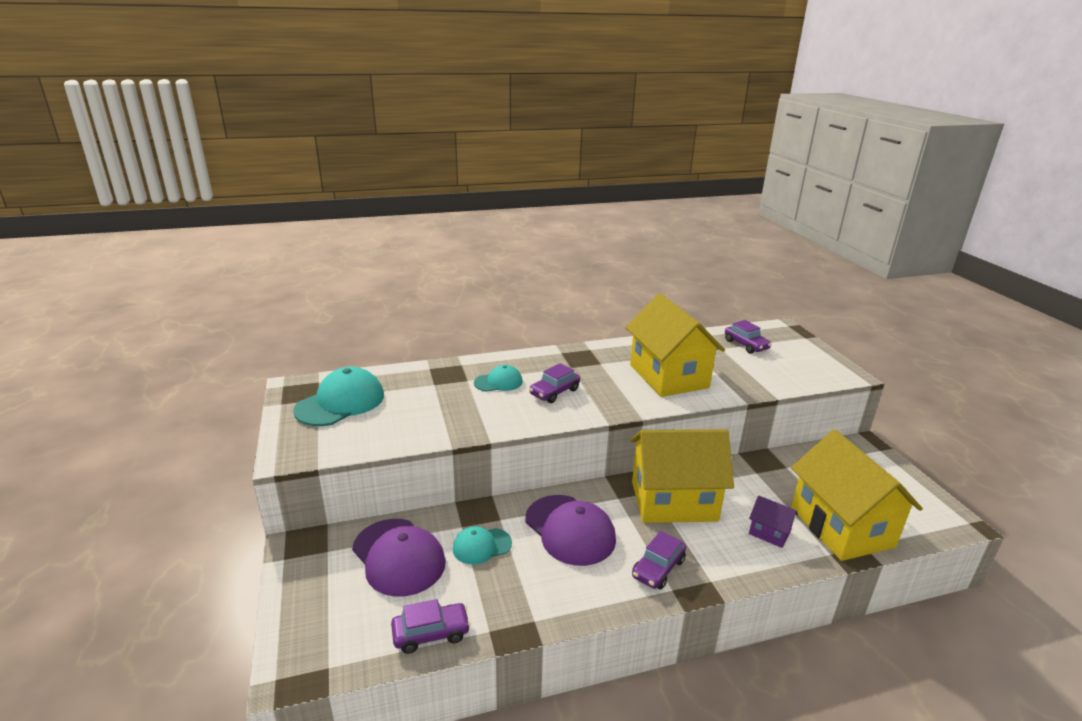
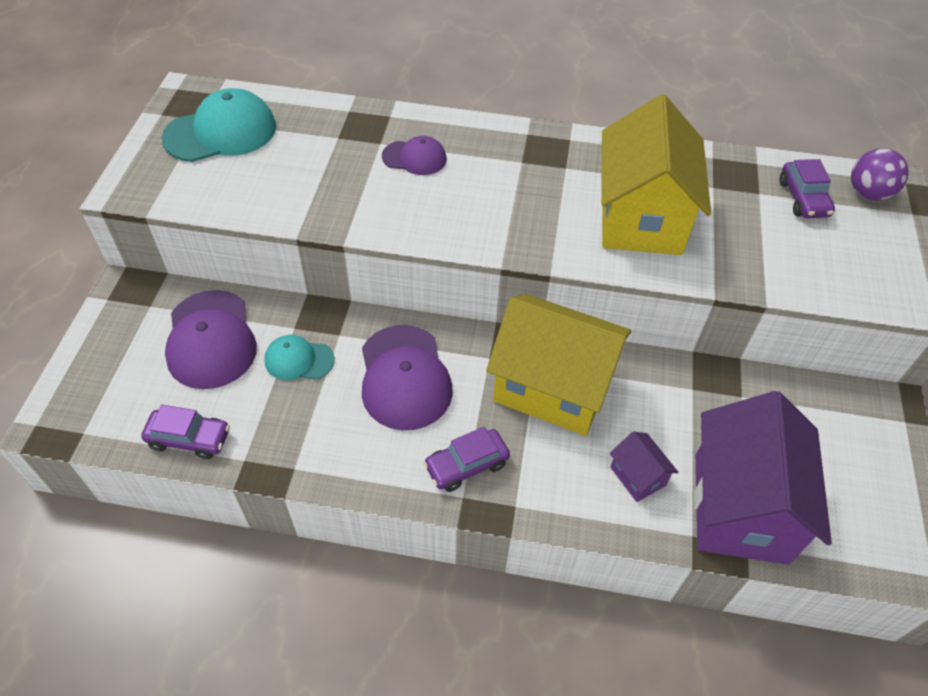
camera: 25 degrees right, 25 degrees up
(498, 382) = (414, 158): turquoise cap -> purple cap
(554, 392) = (471, 195): purple car -> none
(775, 334) = (868, 193): none -> purple ball
(841, 527) = (740, 507): yellow house -> purple house

